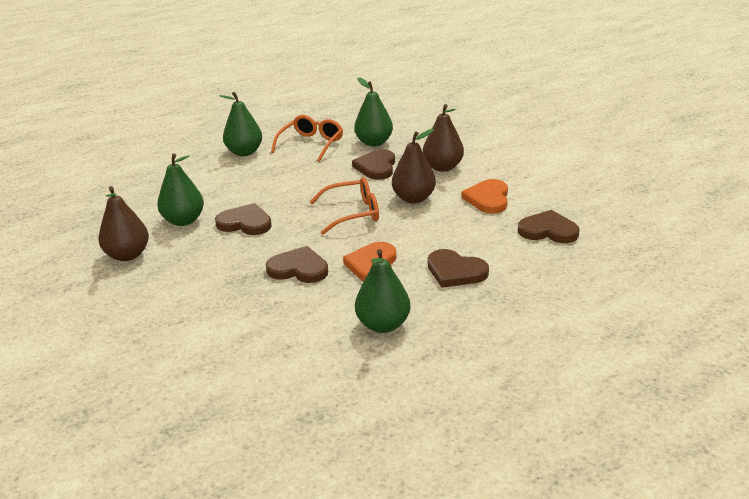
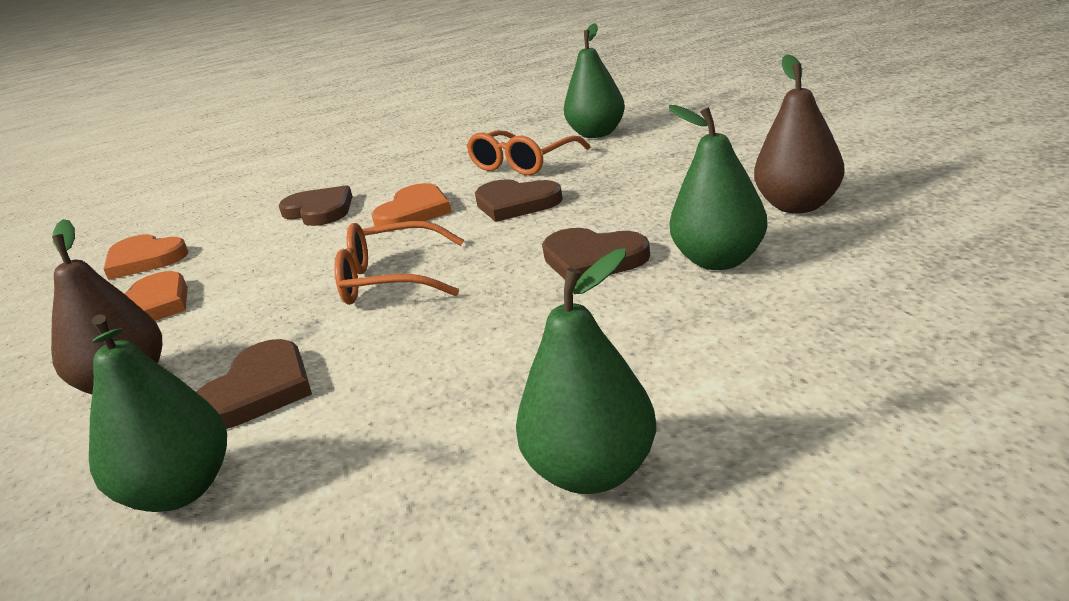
camera: 165 degrees left, 5 degrees down
(311, 144) = (366, 497): orange glasses -> orange glasses (523, 163)
(383, 325) = (442, 165): green pear -> green pear (597, 134)
(413, 198) = (264, 308): brown pear -> none
(548, 230) = (144, 260): brown heart -> orange heart

